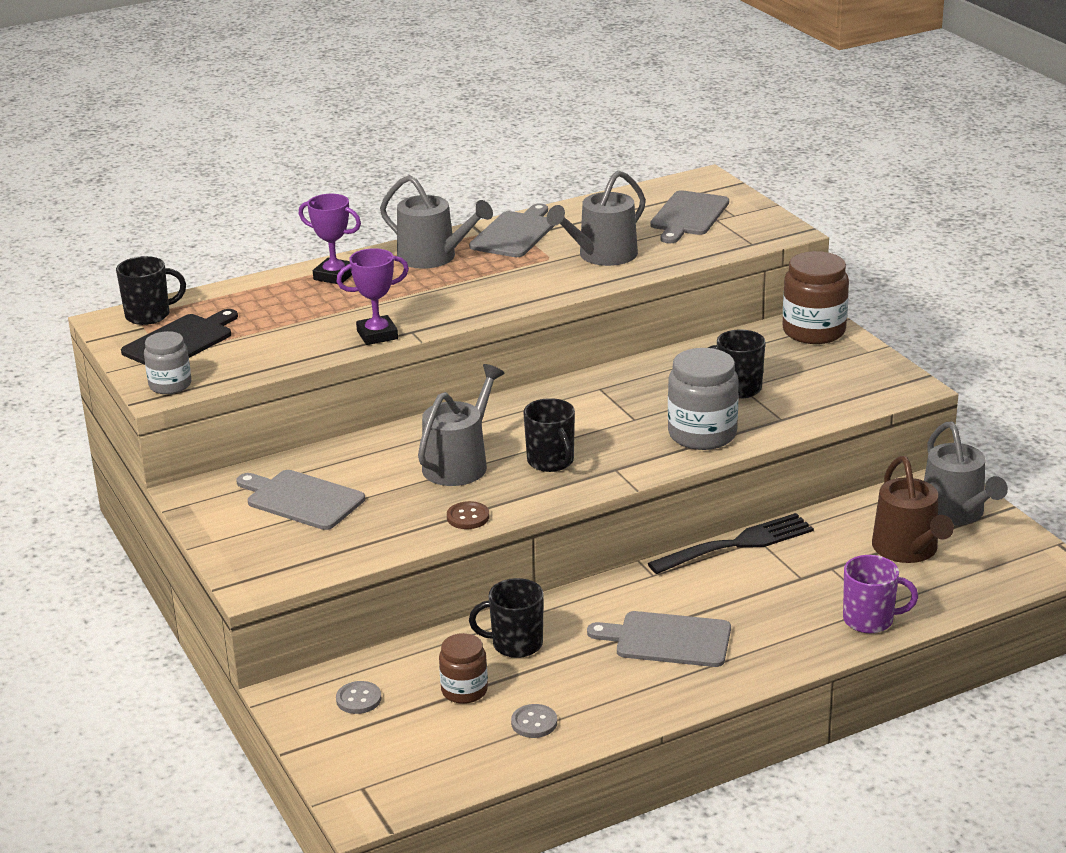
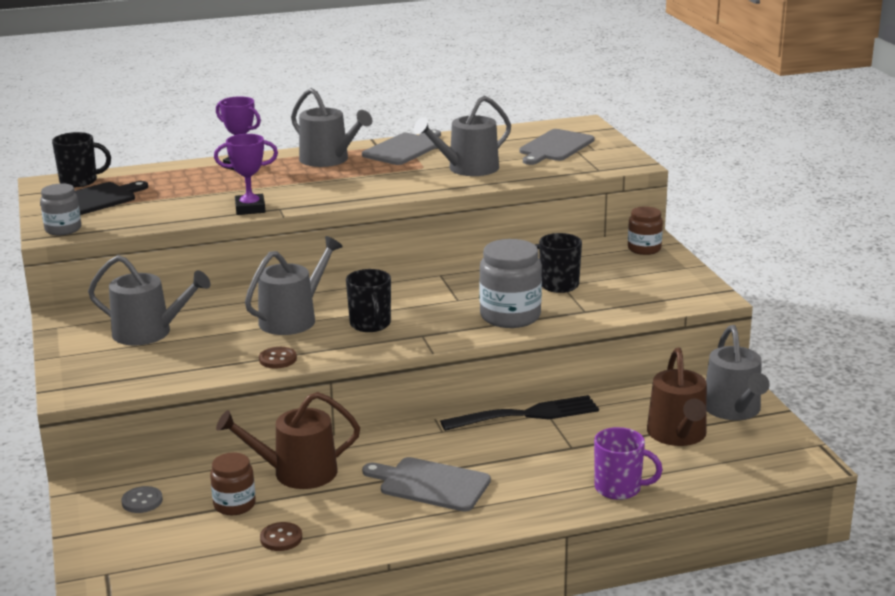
camera: 10 degrees right, 5 degrees down
(301, 499) = (149, 333): grey cutting board -> grey watering can
(515, 644) = (297, 473): black mug -> brown watering can
(534, 723) = (281, 538): grey button -> brown button
(814, 331) = (644, 249): brown jar -> brown jar, size x0.61

